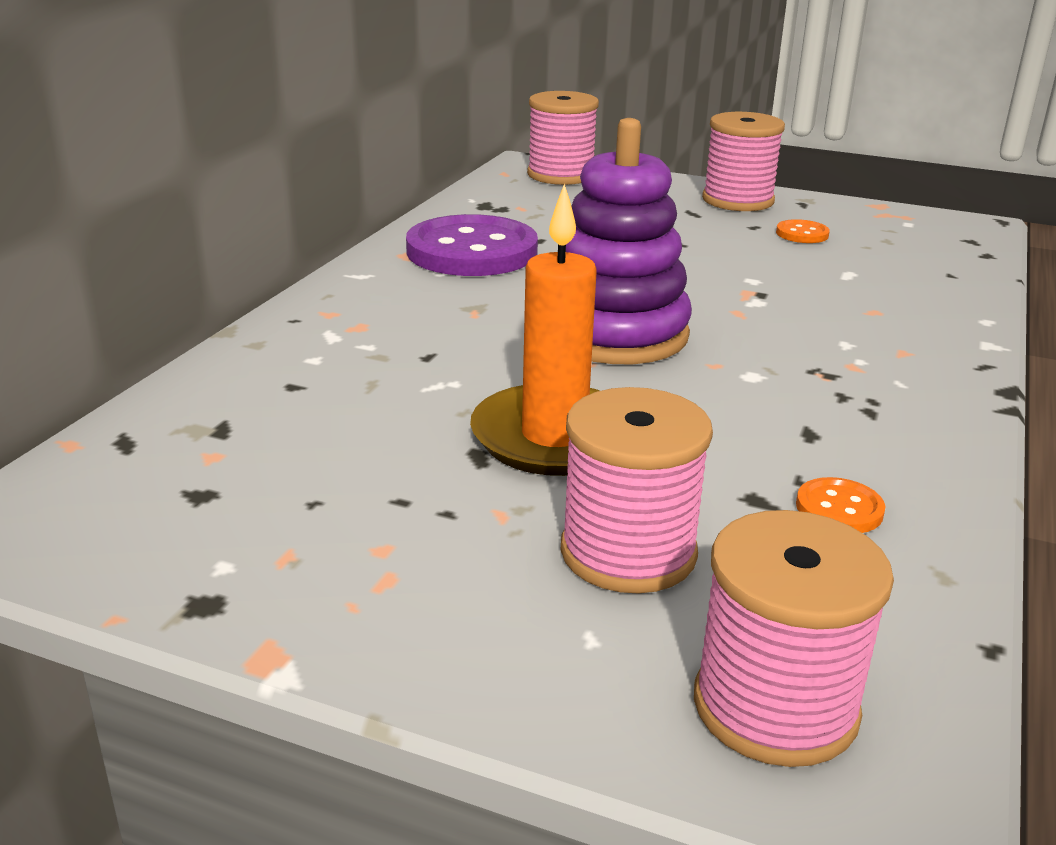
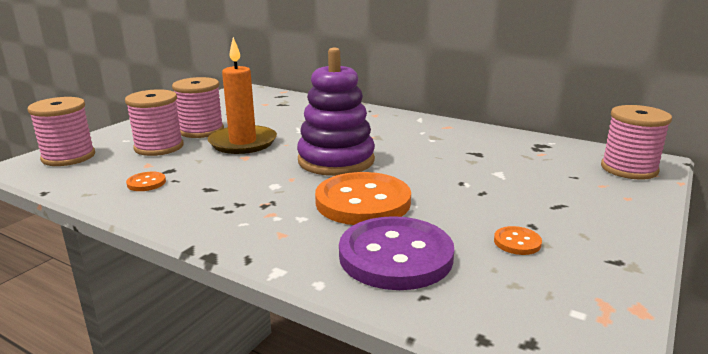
camera: 100 degrees right, 5 degrees down
(472, 251) = (454, 139): purple button -> purple button (395, 256)
(738, 200) = (603, 228): pink spool -> pink spool (201, 130)
(764, 307) = (363, 202): none -> orange button

